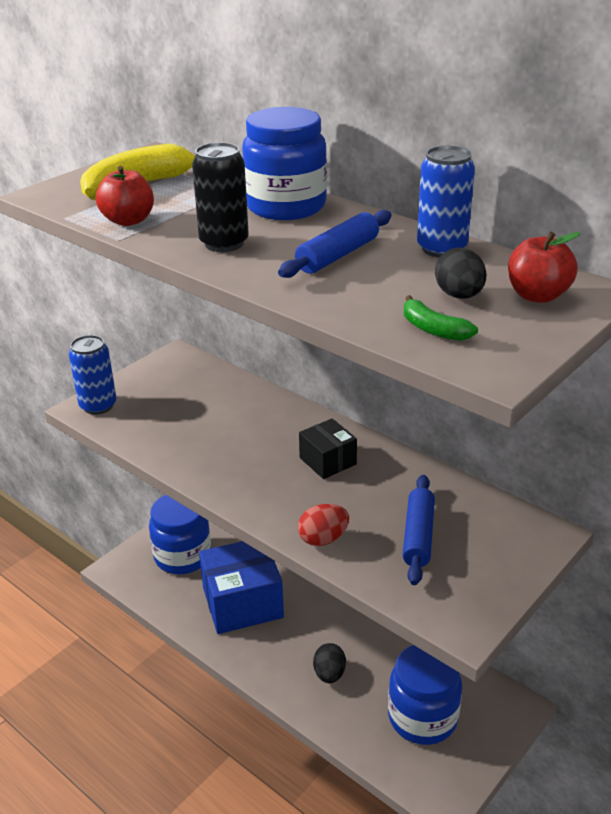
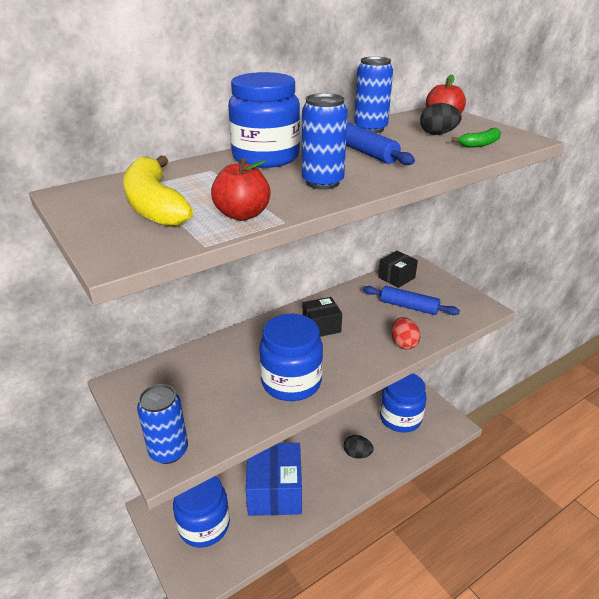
camera: 75 degrees left, 0 degrees up
(212, 457) = (291, 382): none -> blue jar
(224, 243) = (322, 182): black can -> blue can
(494, 514) = (396, 277): none -> black box

